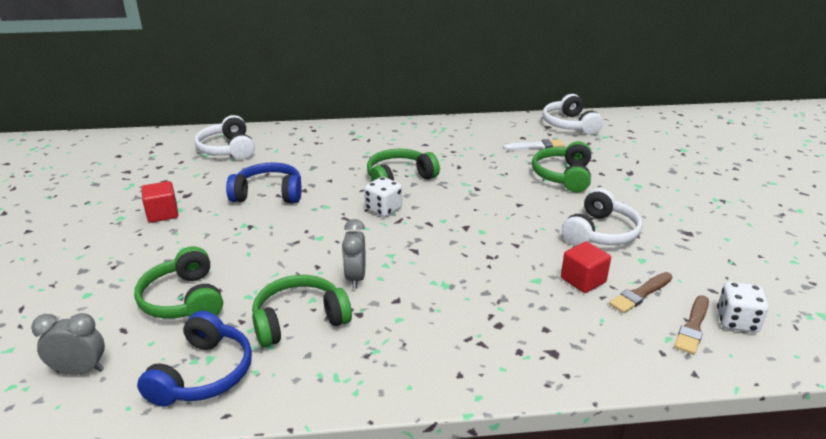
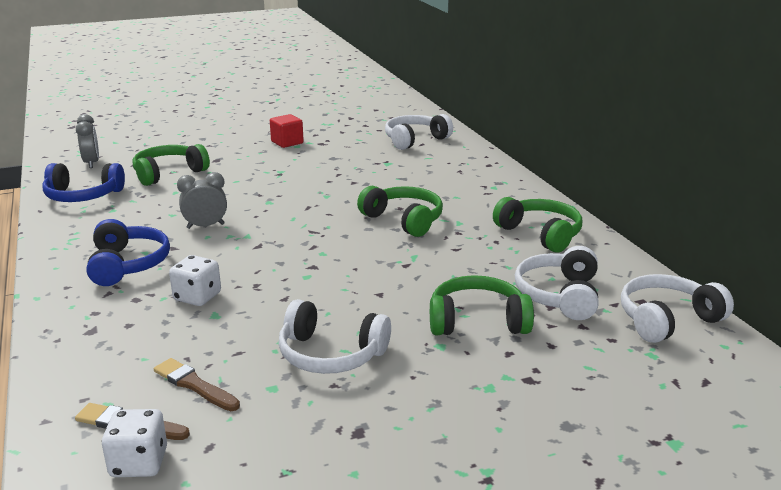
camera: 75 degrees right, 5 degrees down
(268, 194) = (338, 170): blue headphones -> blue headphones (128, 264)
(299, 320) = (143, 214): green headphones -> green headphones (540, 234)
(383, 209) = (332, 221): white dice -> white dice (197, 297)
(536, 146) = (559, 295): white brush -> white headphones
(583, 280) = (218, 344): red cube -> none

